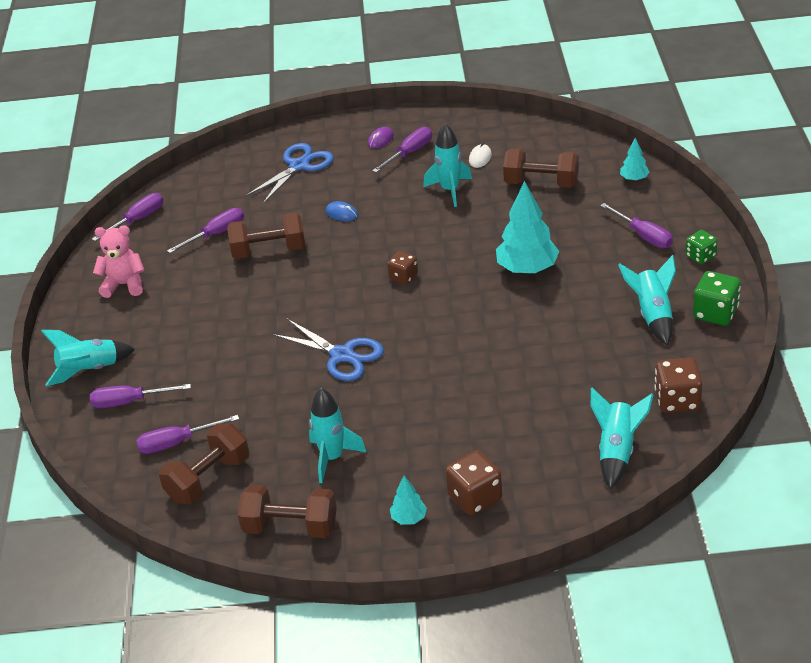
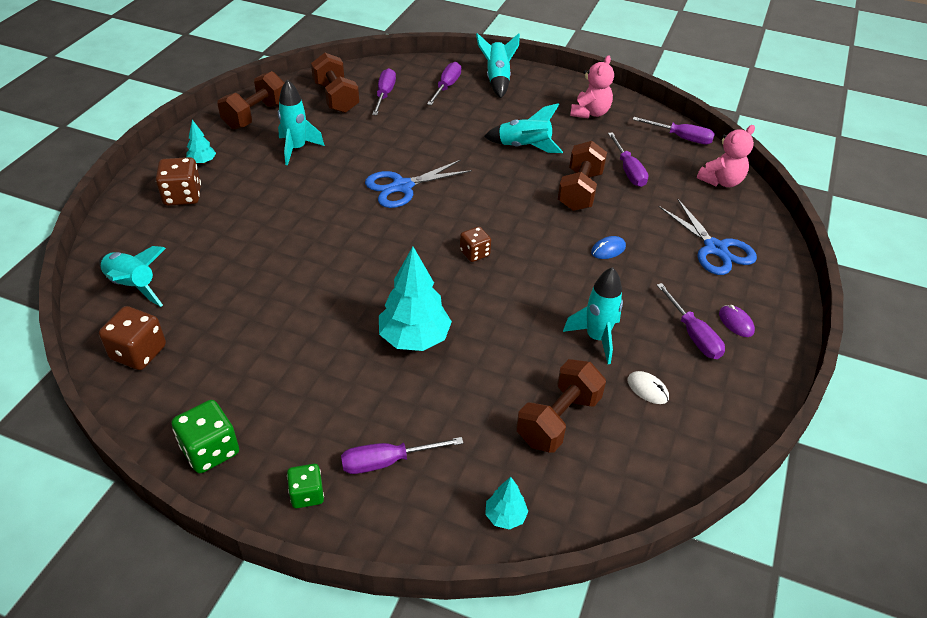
camera: 110 degrees right, 5 degrees up
(137, 220) = (681, 138): purple screwdriver -> purple screwdriver turned 45 degrees counterclockwise
(198, 183) = (721, 181): none -> pink teddy bear
(653, 315) = (258, 397): turquoise rocket -> turquoise rocket (524, 147)

